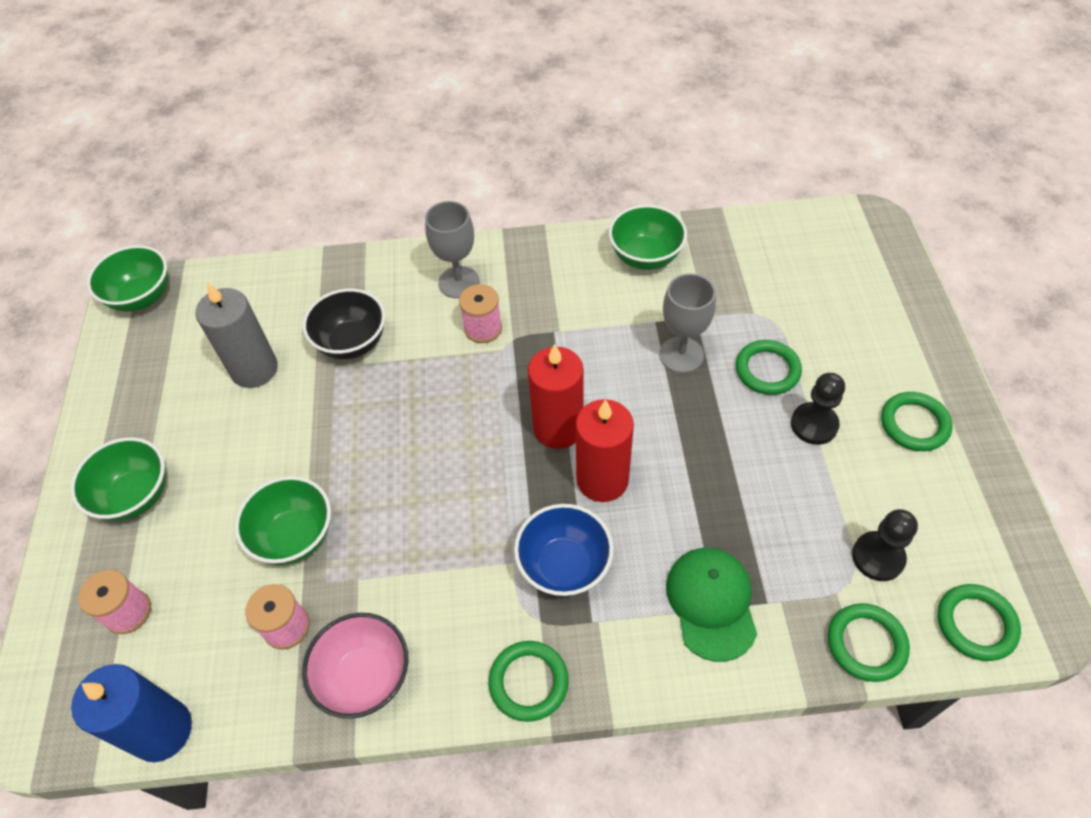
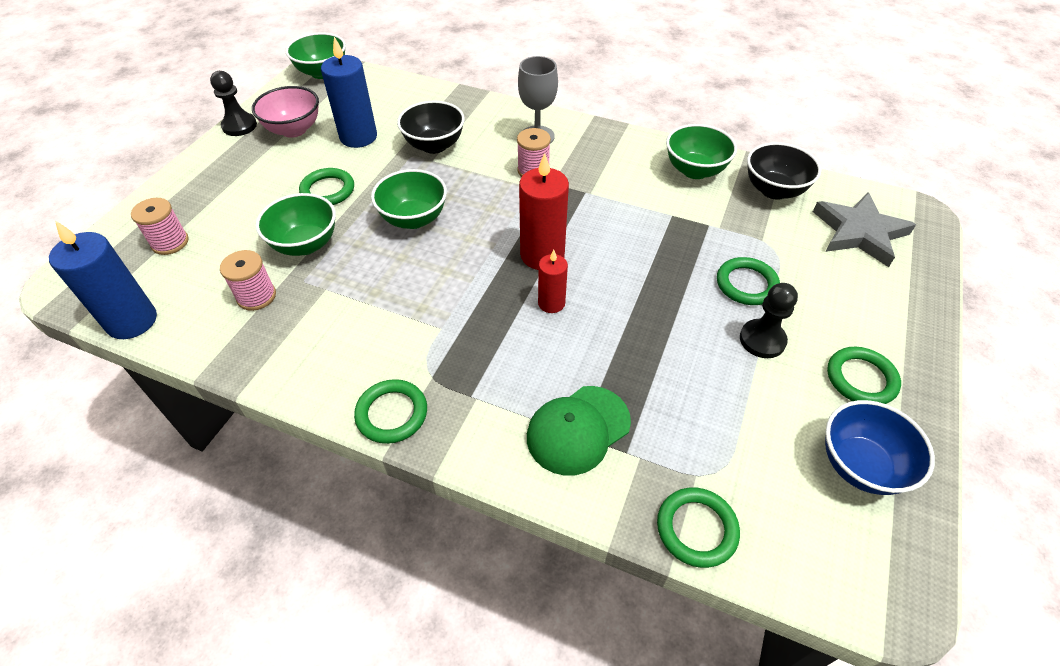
camera: 25 degrees right, 5 degrees down
(135, 496) = (228, 179): green bowl -> green bowl (414, 219)
(254, 369) = (358, 137): grey candle -> blue candle
(365, 677) = (281, 353): pink bowl -> pink bowl (294, 130)
(564, 566) = (478, 348): blue bowl -> blue bowl (860, 465)
(602, 479) = (551, 303): red candle -> red candle, size x0.58
(681, 355) = (678, 245): grey goblet -> none
(711, 603) = (578, 429): green cap -> green cap turned 150 degrees counterclockwise
(732, 248) = (774, 190): none -> black bowl
(832, 265) = (859, 232): none -> grey star
(878, 557) = (754, 466): black pawn -> black pawn (239, 126)
(976, 624) = (818, 567): green ring -> green ring (328, 190)

